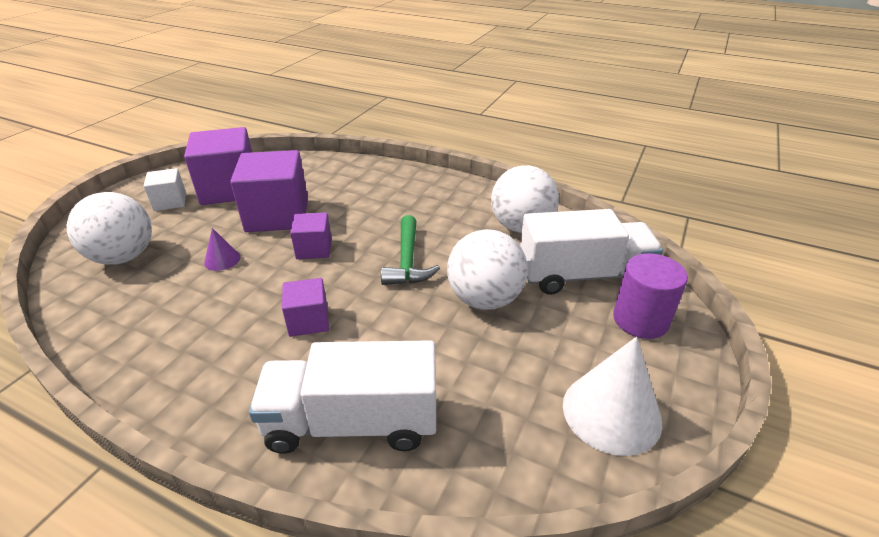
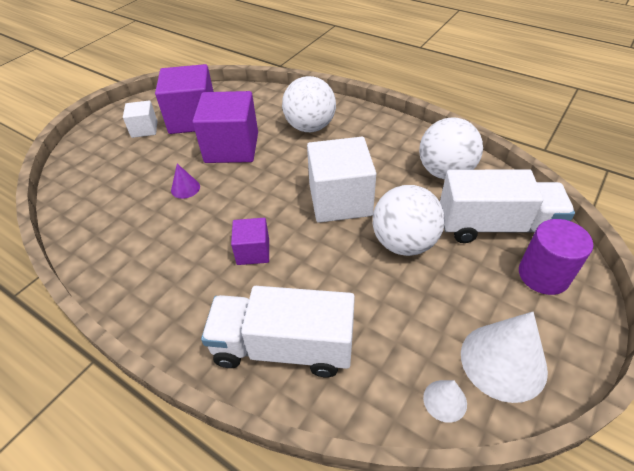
camera: 10 degrees right, 10 degrees up
(124, 257) = (108, 180): white ball -> white ball (310, 127)
(314, 249) = (261, 183): purple cube -> none
(408, 261) = (340, 200): green hammer -> white cube
(552, 462) = (445, 400): none -> white cone

